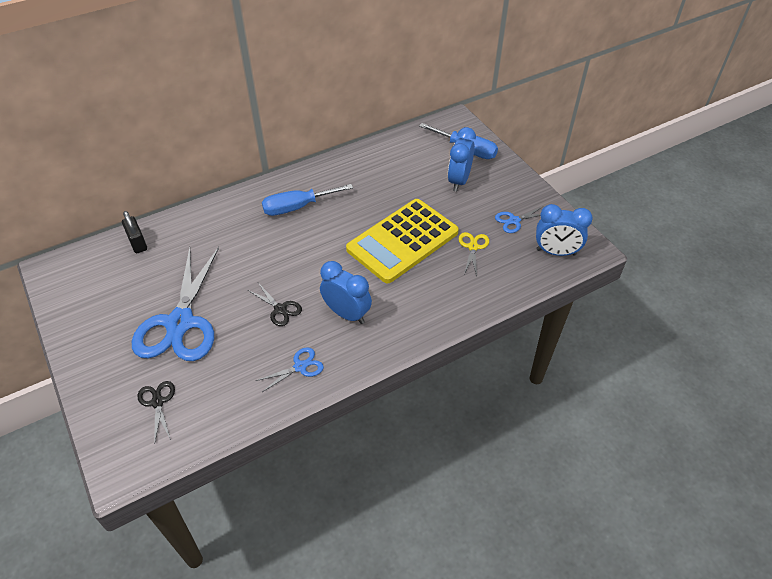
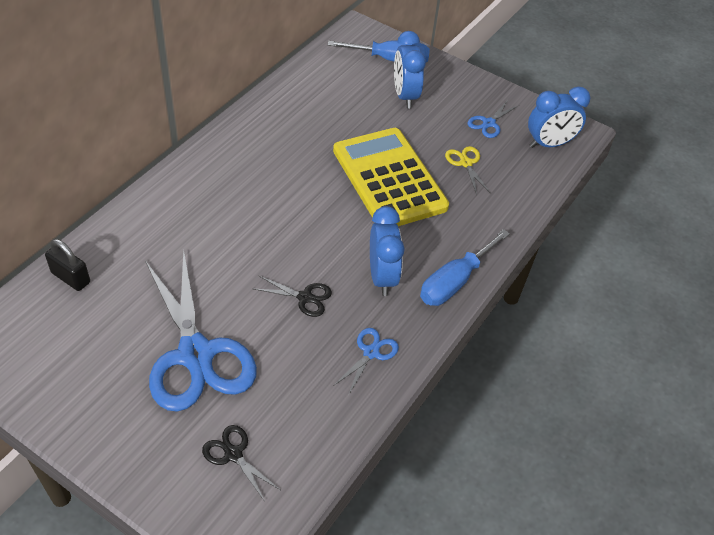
camera: 30 degrees left, 0 degrees up
(297, 207) = (244, 176): blue screwdriver -> blue screwdriver (454, 282)
(347, 313) = (382, 277): blue clock -> blue clock turned 75 degrees clockwise
(402, 241) = (389, 179): yellow calculator -> yellow calculator turned 135 degrees clockwise

